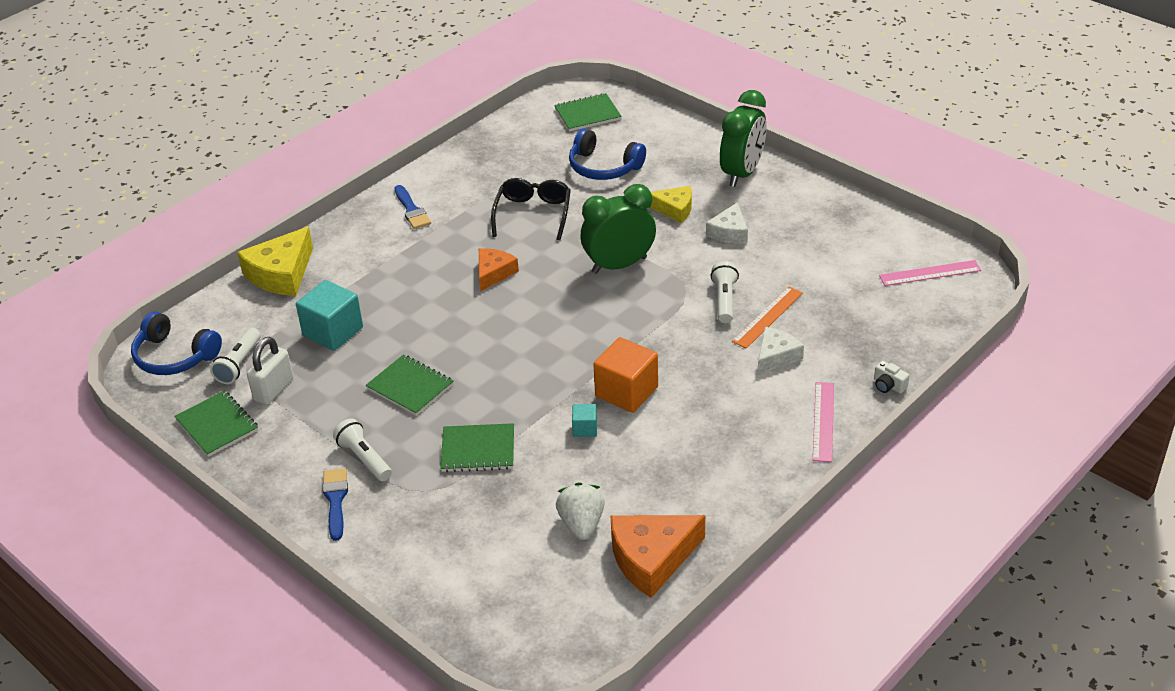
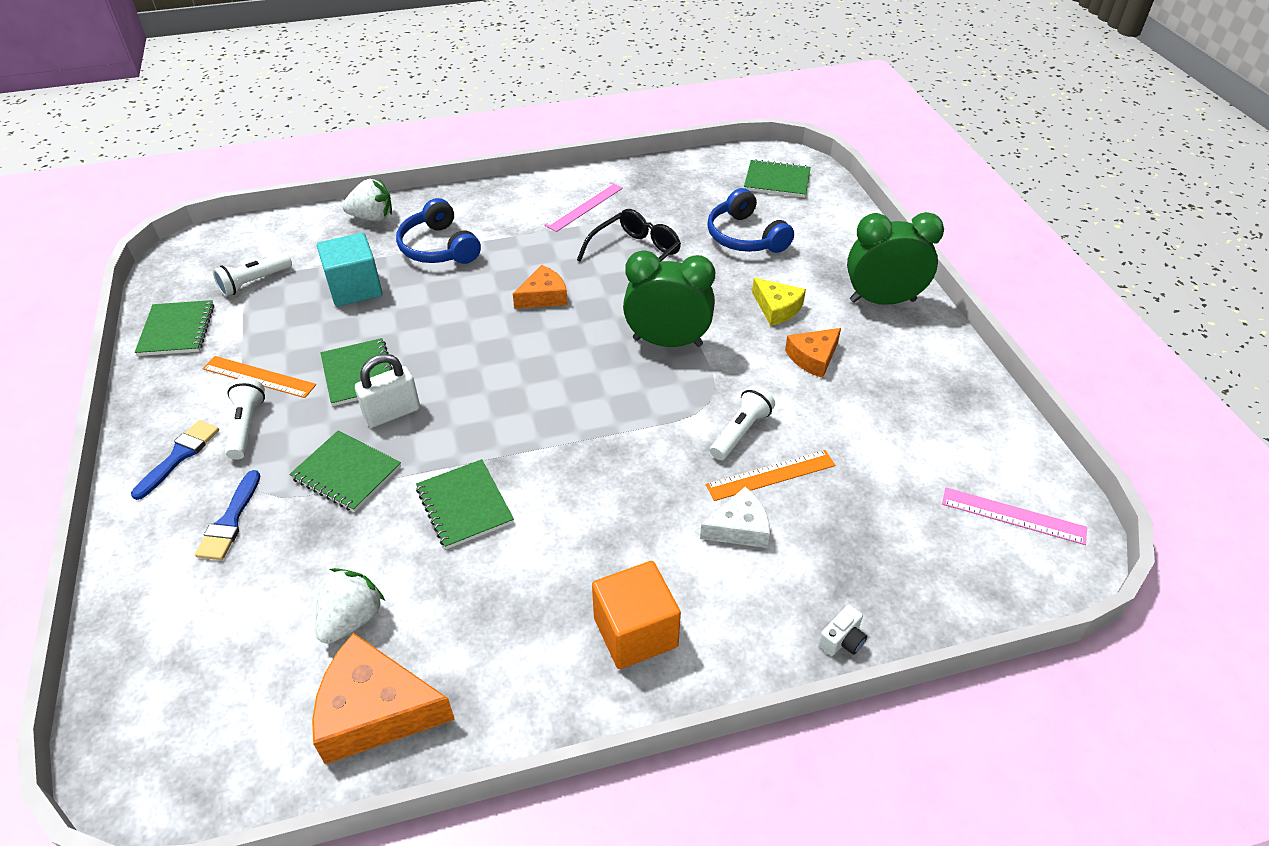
camera: 30 degrees right, 5 degrees up
(174, 356) = (217, 252): blue headphones -> blue headphones (438, 248)
(273, 389) = (253, 319): white padlock -> white padlock (392, 413)
(281, 274) = (372, 217): yellow cheese -> white strawberry
(331, 424) = (259, 377): none -> orange ruler
(412, 210) = (534, 206): blue brush -> blue brush (230, 521)
(585, 428) = (464, 505): turquoise cube -> green notebook
(626, 392) = (544, 485): orange cube -> orange cube (635, 632)
(729, 232) = (813, 358): white cheese -> orange cheese
(742, 173) = (882, 300): green clock -> green clock turned 150 degrees counterclockwise
(823, 421) = (722, 643): pink ruler -> pink ruler (584, 206)
(888, 385) = (842, 640): white camera -> white camera turned 120 degrees counterclockwise

